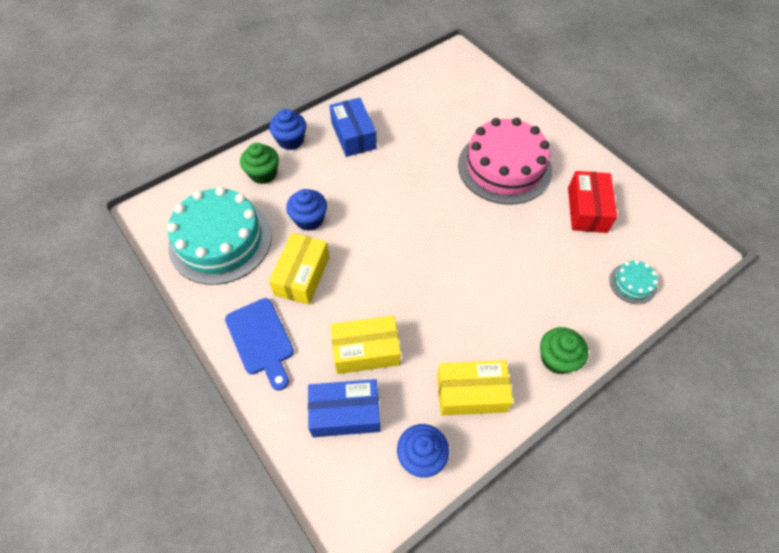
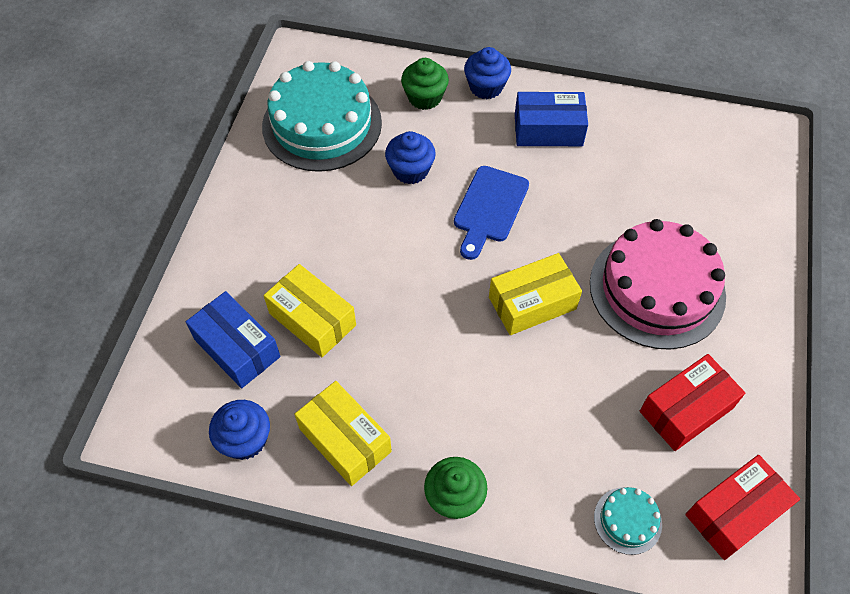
camera: 50 degrees right, 0 degrees up
(261, 340) = (252, 231): blue cutting board -> blue cutting board (489, 208)
(302, 275) = (344, 211): yellow box -> yellow box (532, 303)
(353, 135) = (548, 130): blue box -> blue box turned 60 degrees clockwise
(661, 234) = (734, 513): none -> red box

